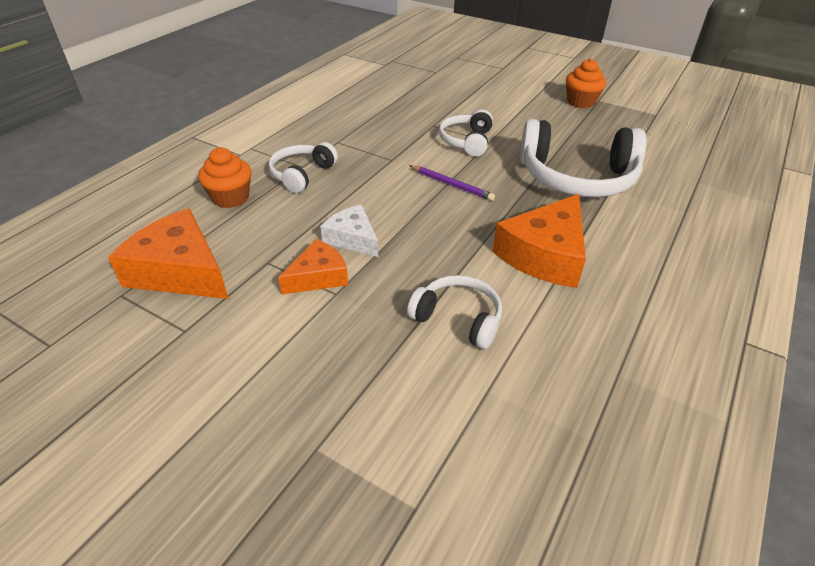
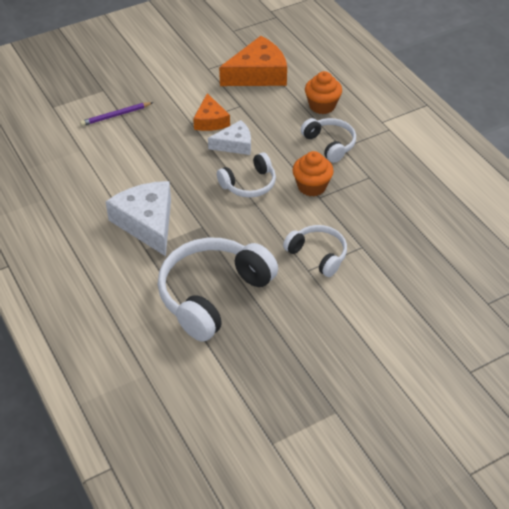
camera: 120 degrees right, 5 degrees up
(451, 185) = (259, 215): purple pencil -> purple pencil (116, 115)
(458, 318) = (131, 160): white headphones -> white headphones (249, 184)
(545, 254) = (147, 223): orange cheese -> white cheese
(581, 102) = (340, 391): orange cupcake -> orange cupcake (312, 186)

